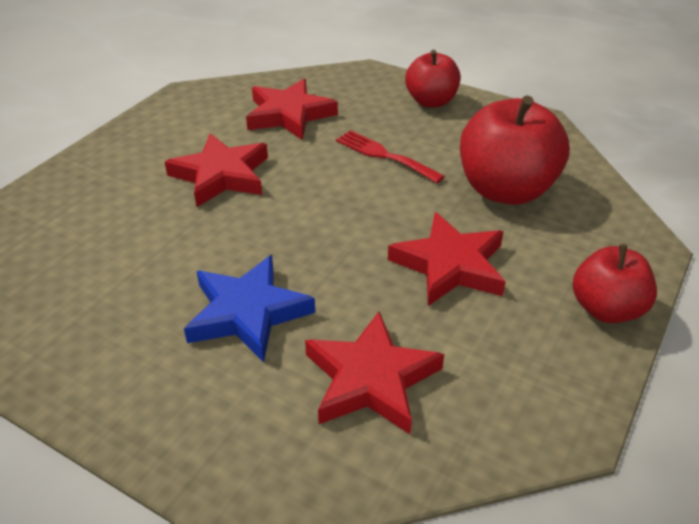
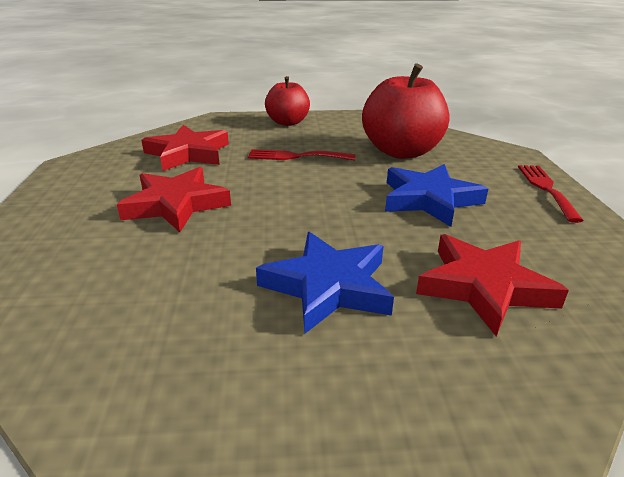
camera: 35 degrees left, 10 degrees down
(450, 265) = (429, 199): red star -> blue star
(606, 309) = (546, 189): red apple -> red fork

